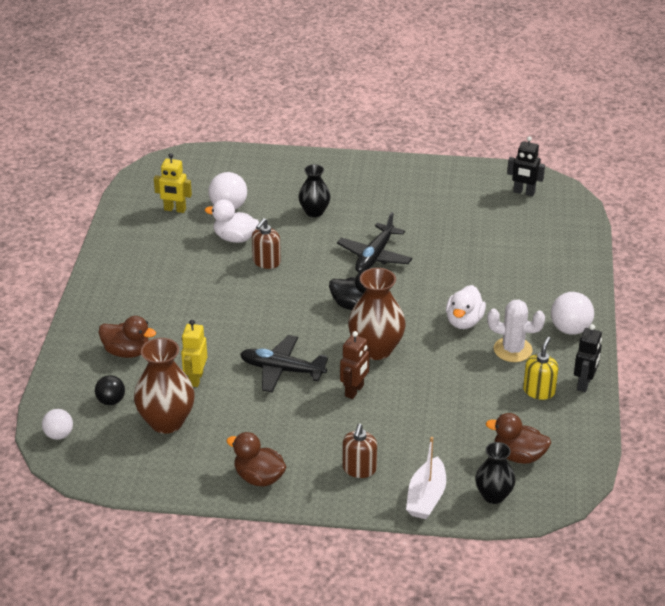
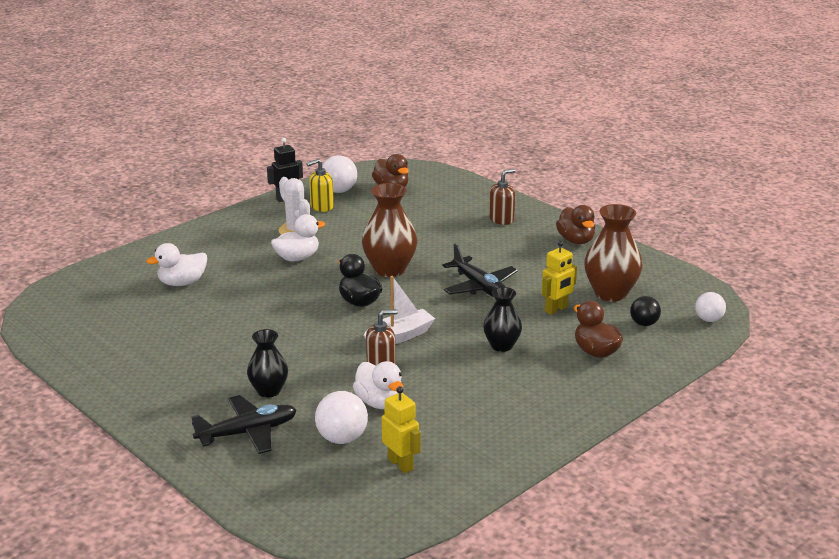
camera: 140 degrees left, 10 degrees down
(354, 391) = (444, 254): brown robot -> none
(374, 256) = (282, 328): black plane -> black plane (248, 432)
(426, 497) = (478, 194): white boat -> white boat (400, 336)
(493, 495) = (436, 180): black vase -> black vase (501, 346)
(505, 254) = (182, 283): none -> white duck
(524, 192) = (68, 318): black robot -> none
(570, 329) = (236, 224): white ball -> white ball (339, 191)

